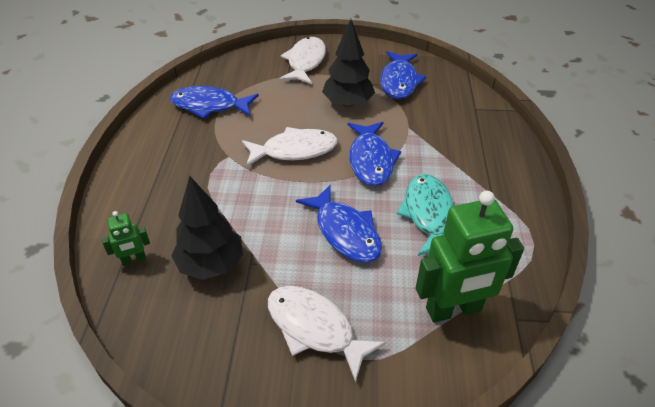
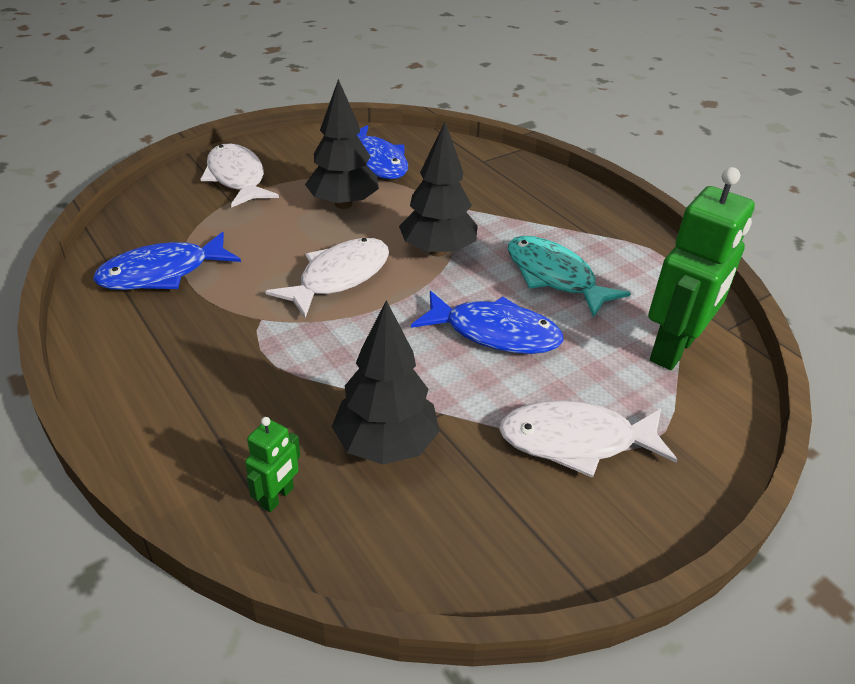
camera: 40 degrees left, 5 degrees down
(371, 160) = (437, 251): blue fish -> black tree

